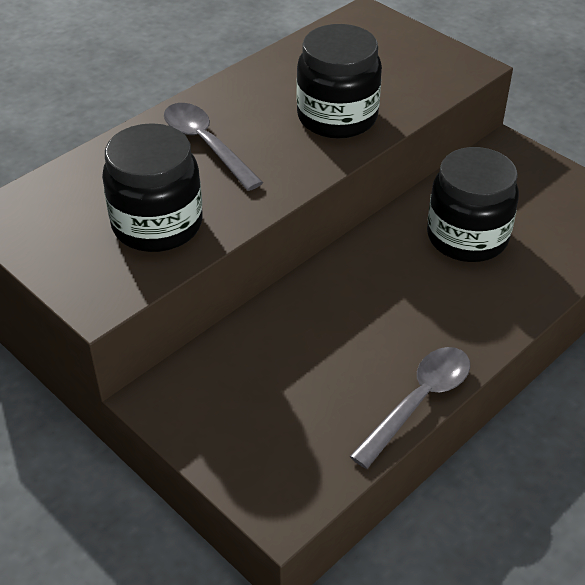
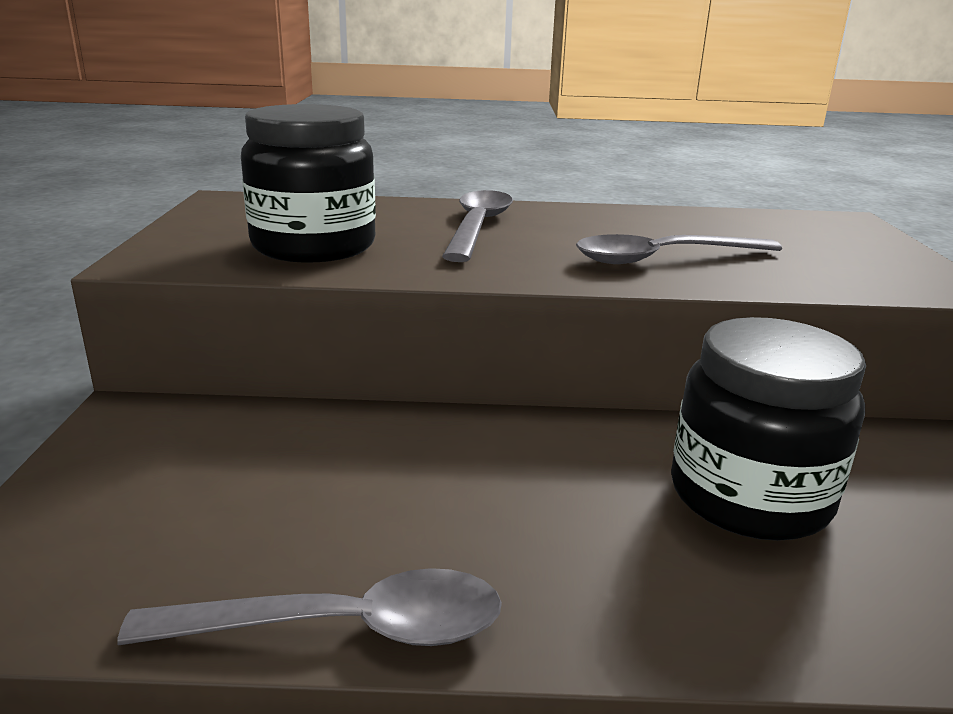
camera: 45 degrees right, 20 degrees down
(337, 117) = (664, 258): black jar -> grey spoon

